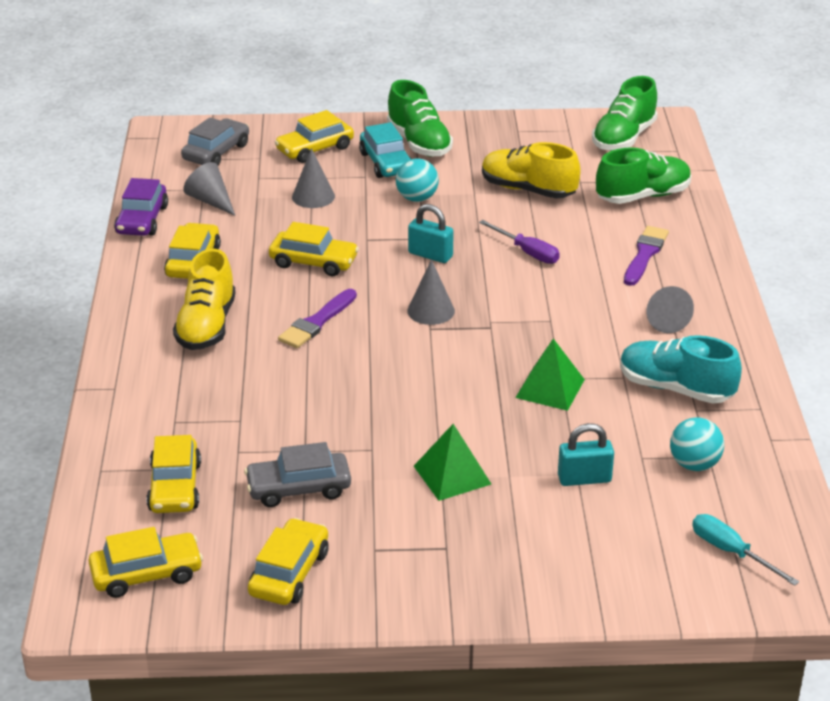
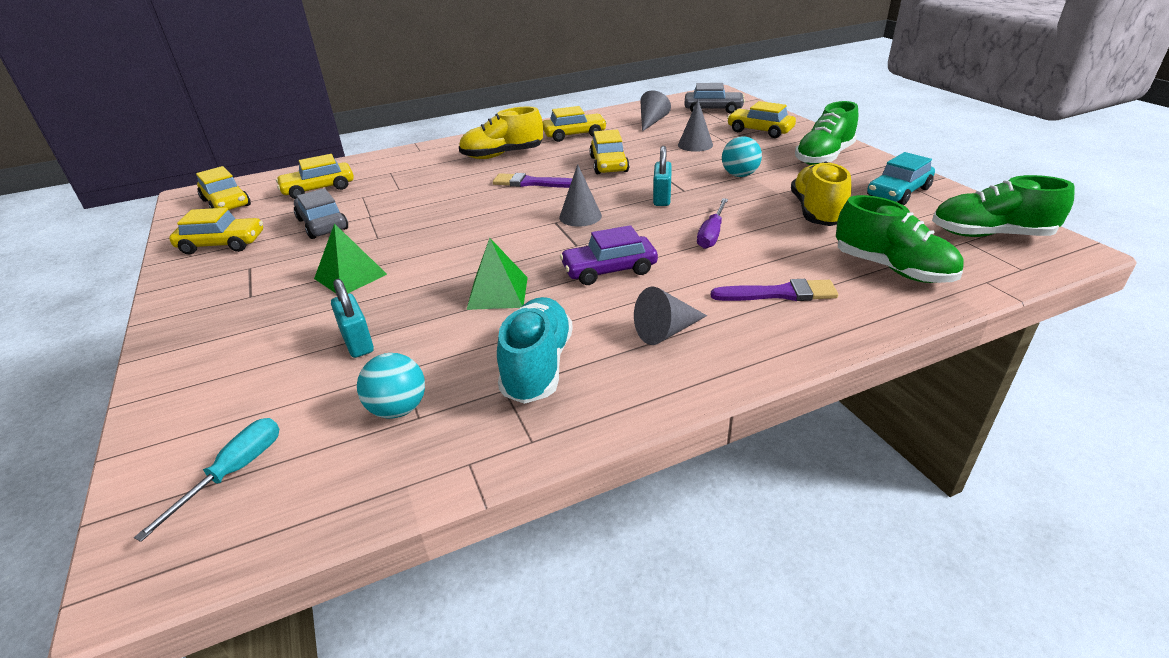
camera: 70 degrees right, 0 degrees up
(142, 220) = (608, 113): purple car -> purple car (609, 270)
(386, 163) = (776, 154): turquoise car -> turquoise car (898, 192)

